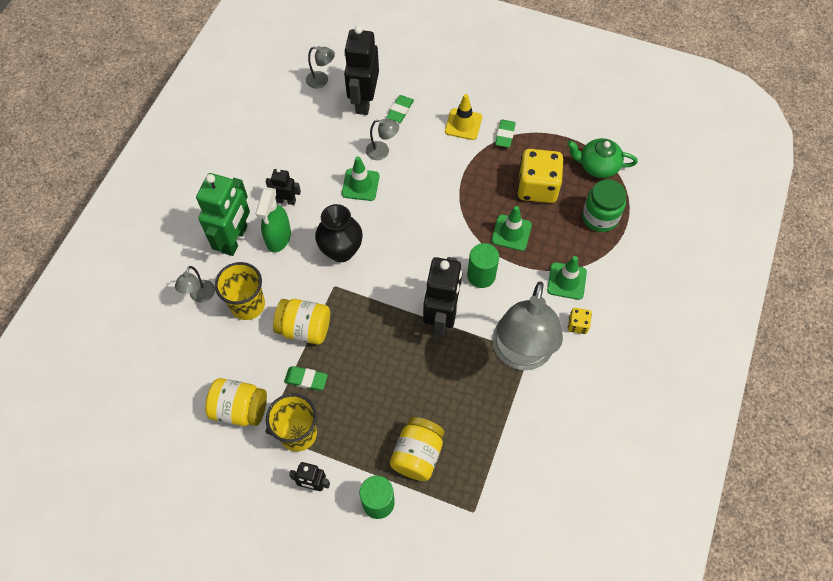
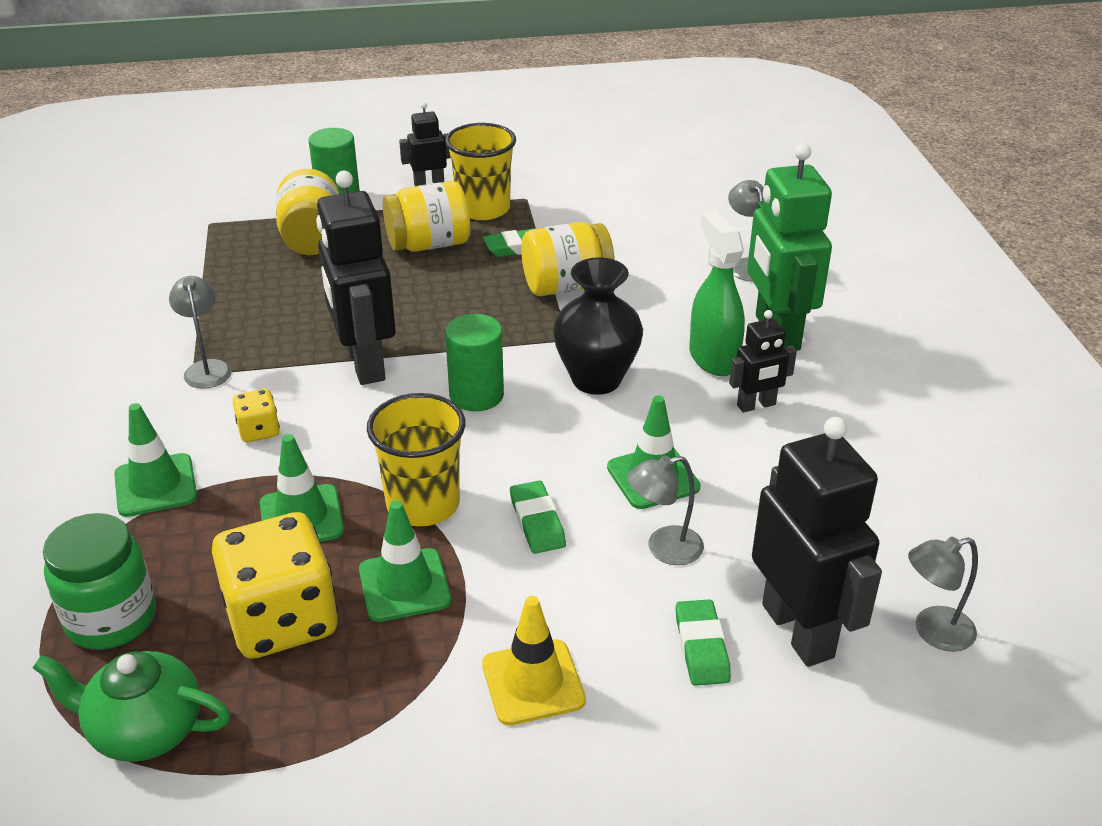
camera: 150 degrees right, 25 degrees down
(240, 409) = (576, 203): yellow jar -> yellow jar (429, 244)
(247, 305) = (672, 279): yellow cup -> yellow cup (423, 504)
(481, 275) = (327, 435): green cylinder -> green cylinder (476, 395)
(486, 181) = (404, 585): none -> green traffic cone
(505, 135) = (416, 702): green eraser -> green eraser (537, 522)
(520, 354) = (207, 368): grey lamp -> grey lamp, size x0.42
(577, 325) = (115, 434): yellow dice -> yellow dice (259, 431)
(597, 166) = (144, 730): green teapot -> green teapot turned 150 degrees counterclockwise

